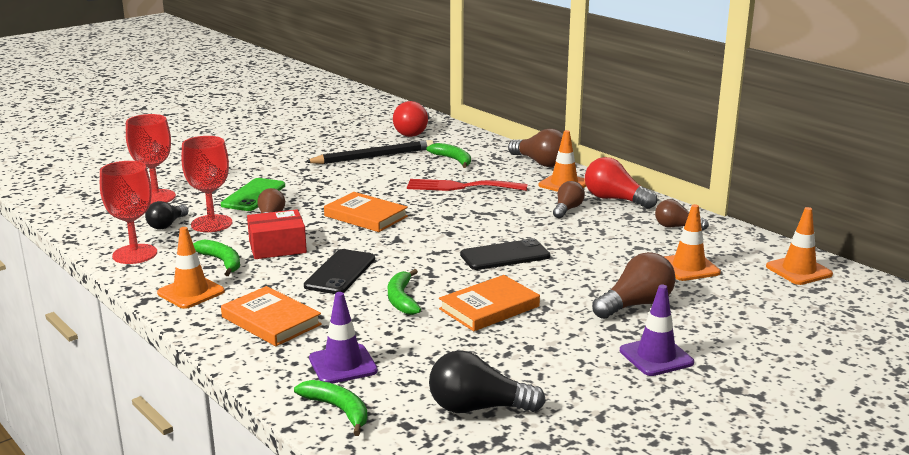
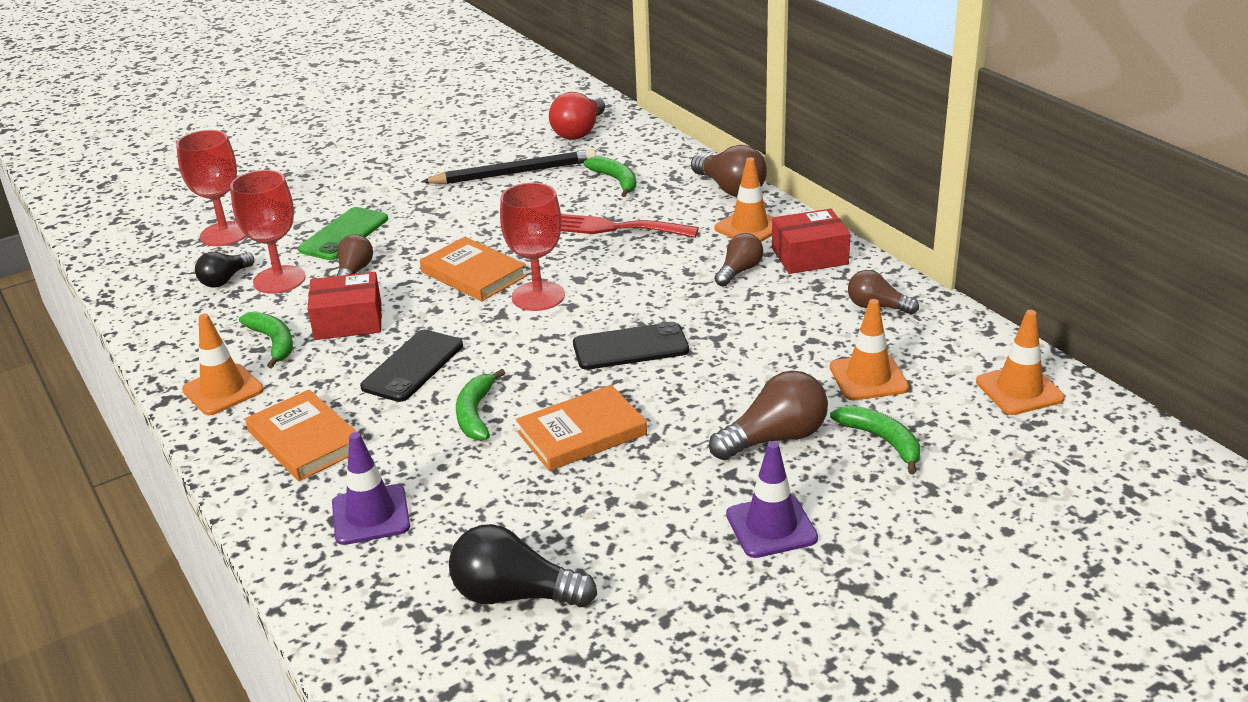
camera: 10 degrees right, 10 degrees up
(135, 254) = (174, 326): red goblet -> red goblet (538, 296)
(338, 410) = (343, 586): green banana -> green banana (882, 441)
(615, 199) = (809, 256): red light bulb -> red box

